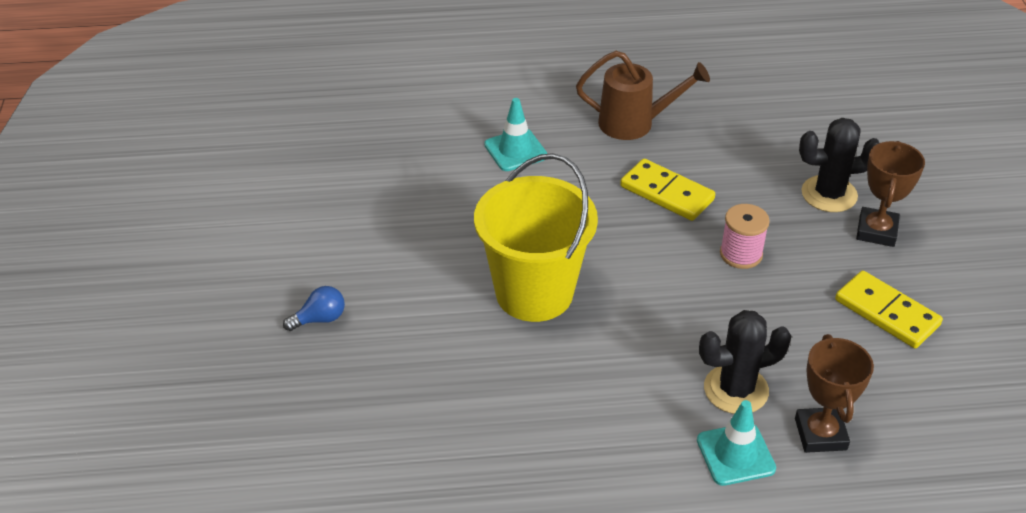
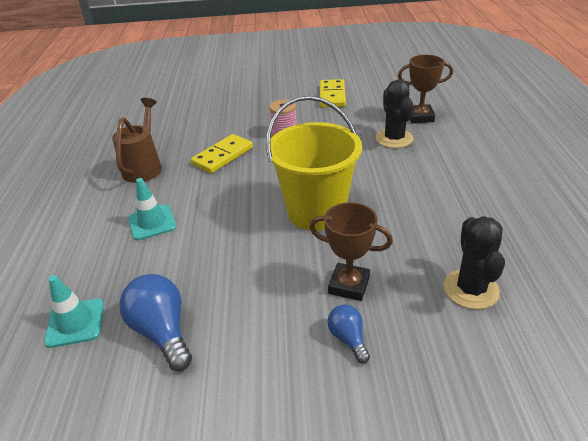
camera: 85 degrees left, 5 degrees down
(347, 185) = (162, 331): none -> blue light bulb
(735, 454) = (441, 141): turquoise traffic cone -> turquoise traffic cone (75, 323)
(829, 194) = (238, 105): black cactus -> black cactus (471, 289)
(876, 231) = (270, 94): brown trophy -> brown trophy (349, 285)
(886, 313) = (332, 96): yellow domino -> yellow domino turned 45 degrees counterclockwise

